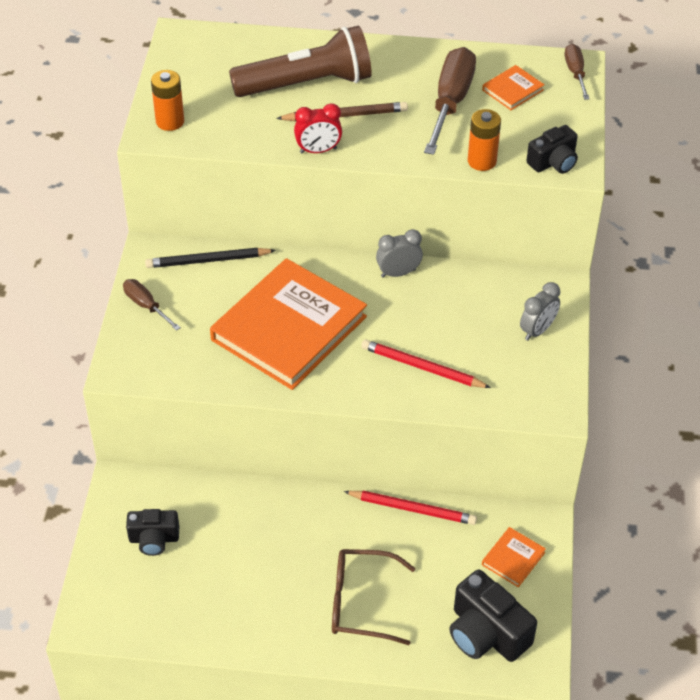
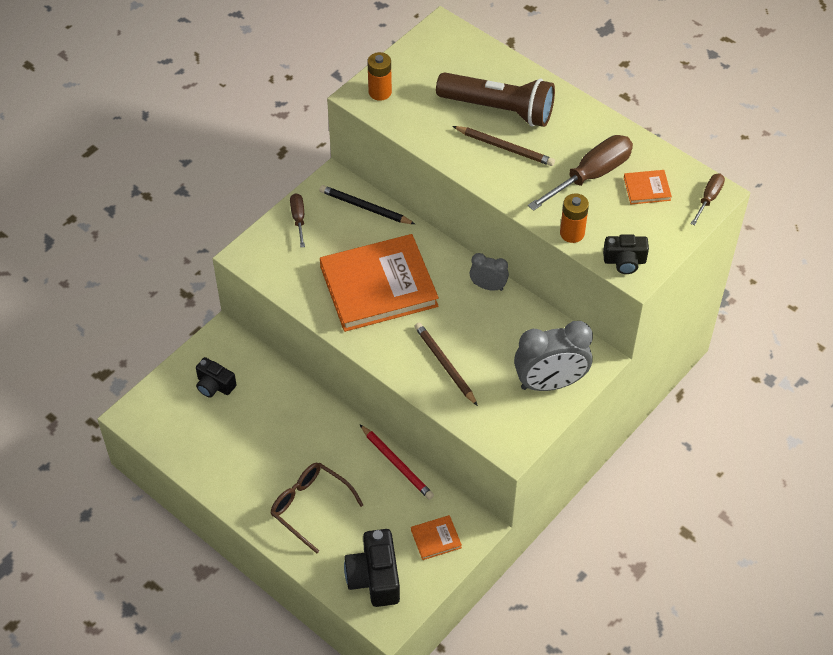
camera: 35 degrees right, 5 degrees up
(318, 150) = (462, 165): red clock -> none
(422, 367) = (445, 365): red pencil -> brown pencil
(537, 330) = (550, 383): grey clock -> grey clock, size x1.89

